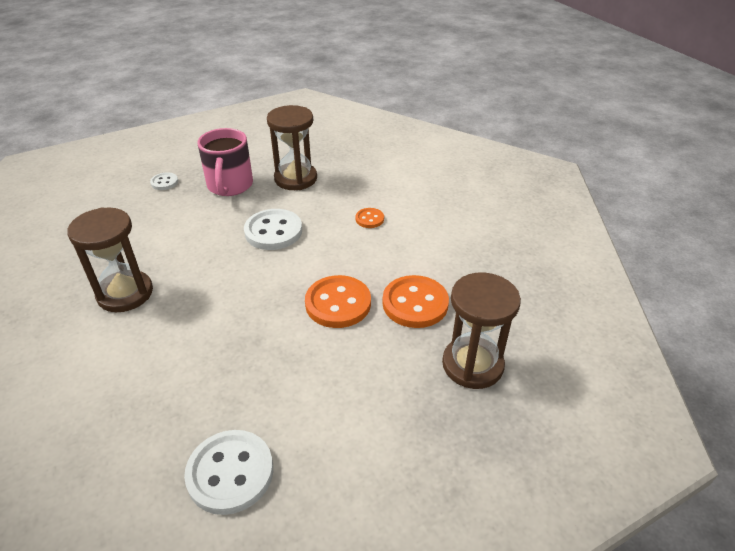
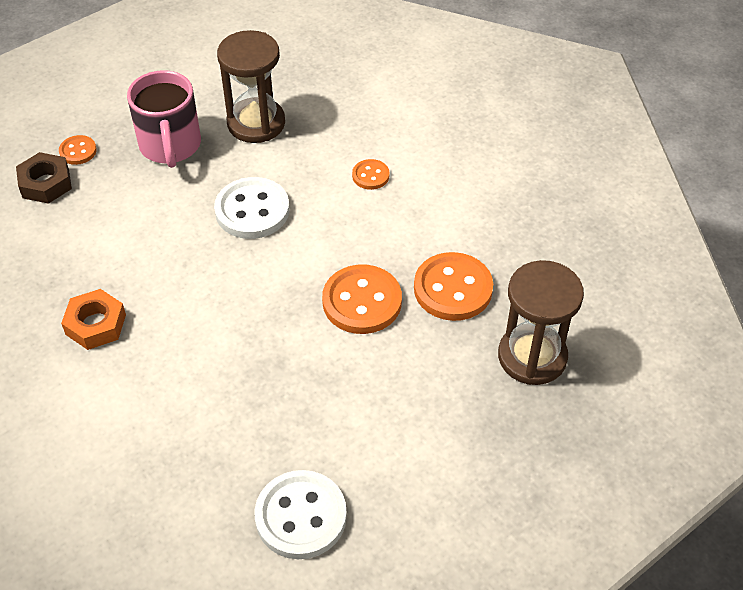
camera: 10 degrees left, 10 degrees up
(125, 293) = (96, 324): brown hourglass -> orange nut
(133, 199) = (46, 183): none -> brown nut
(164, 182) = (78, 151): white button -> orange button

